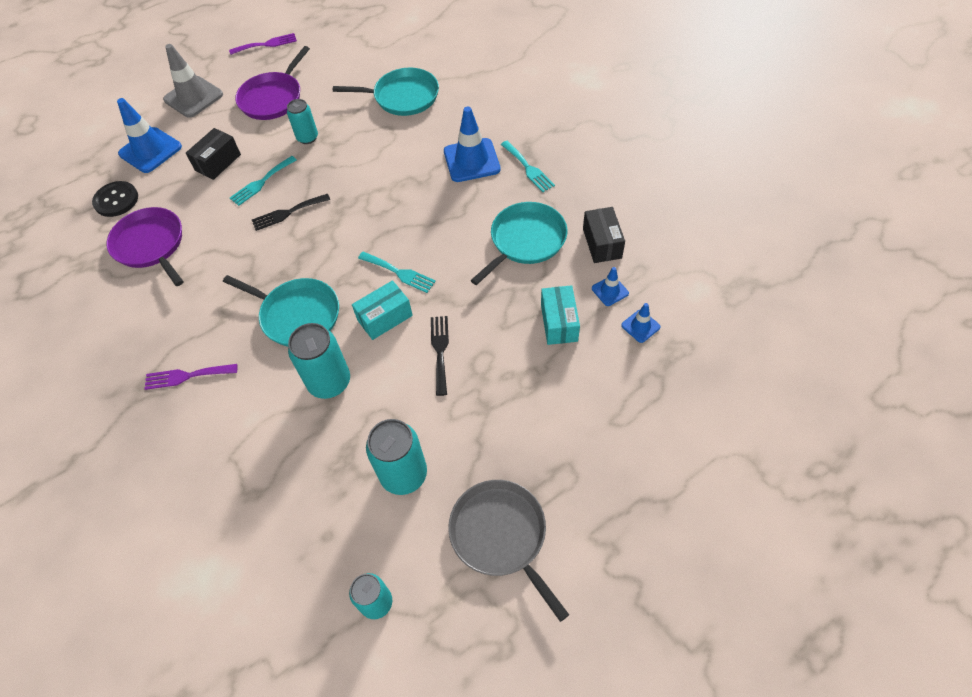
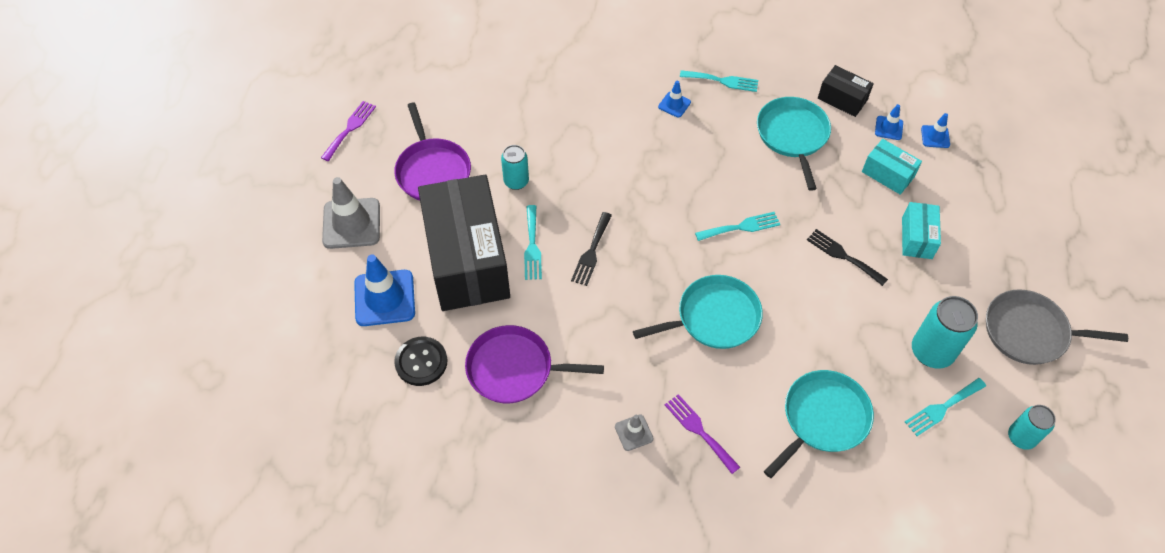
camera: 50 degrees left, 0 degrees up
(153, 341) = (634, 432): none -> grey traffic cone
(186, 376) = (699, 431): purple fork -> purple fork turned 105 degrees clockwise
(218, 162) = (467, 260): black box -> black box, size x2.27
(329, 382) = (804, 341): turquoise can -> none
(352, 520) = (942, 408): none -> turquoise fork
(385, 318) = (776, 266): turquoise box -> turquoise box (917, 238)
(403, 97) = (547, 91): turquoise pan -> turquoise pan (822, 419)
(471, 160) = (674, 104): blue traffic cone -> blue traffic cone, size x0.50

